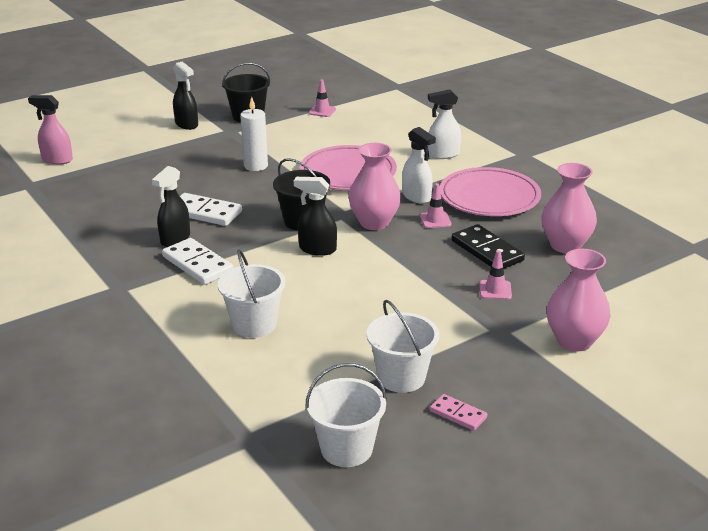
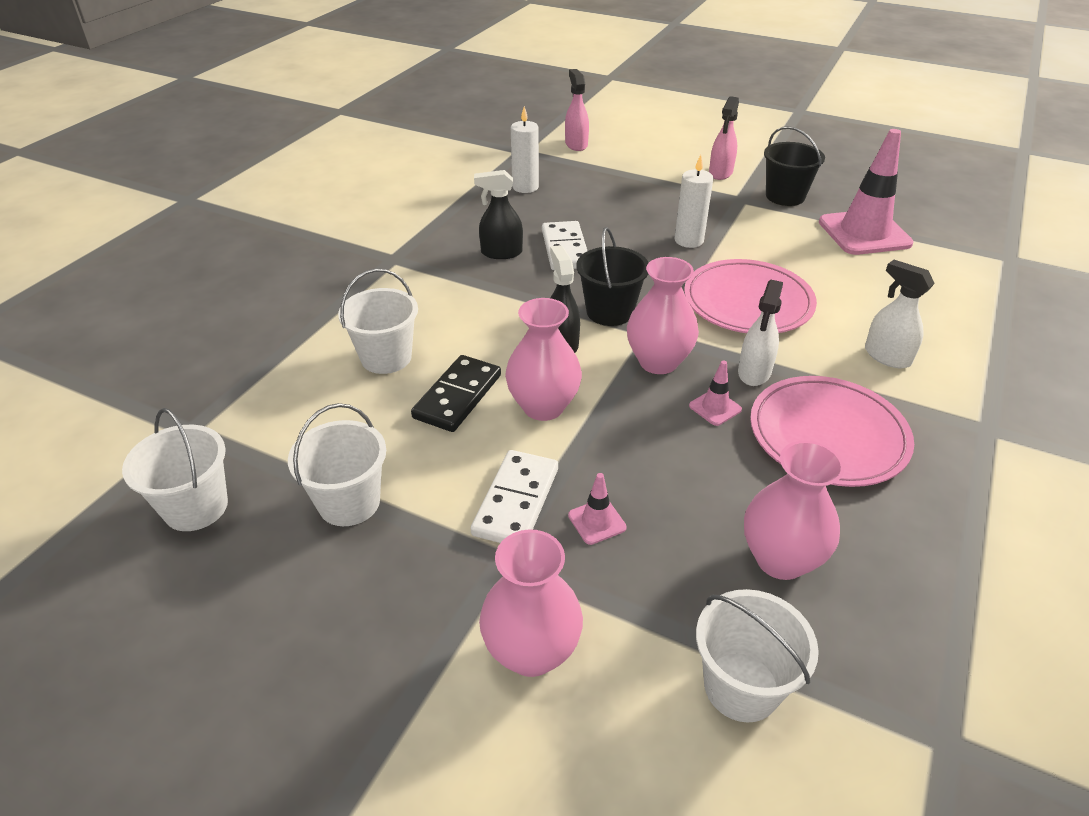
camera: 60 degrees right, 10 degrees up
(92, 201) = (525, 187): none -> white candle
(186, 124) = (720, 173): black spray bottle -> pink spray bottle
(198, 264) = (467, 282): white domino -> white domino (516, 501)
(322, 111) = (864, 233): pink traffic cone -> pink traffic cone, size x2.36
(376, 276) = (543, 406): none -> pink vase
(458, 414) = (297, 580): pink domino -> none
(487, 251) = (686, 480): black domino -> black domino (457, 396)
(635, 286) = (741, 686): none -> white bucket

